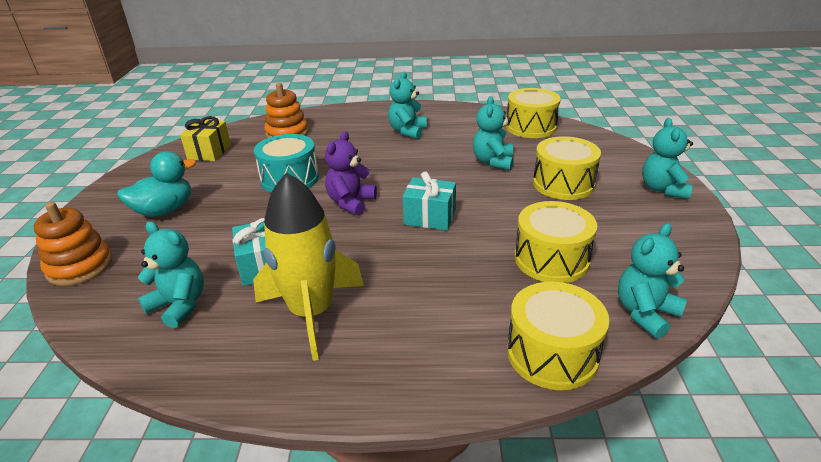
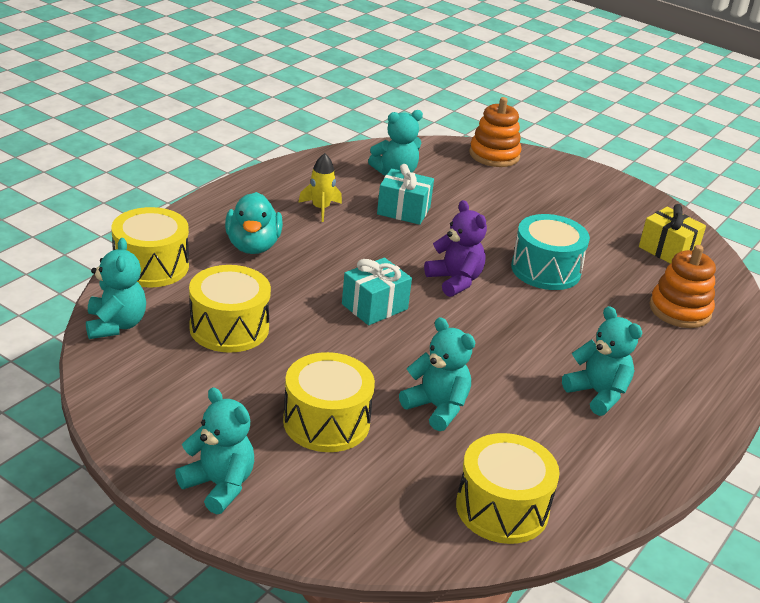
camera: 120 degrees right, 0 degrees up
(165, 210) = (550, 200): turquoise duck -> turquoise duck (253, 246)
(312, 313) = (320, 209): yellow rocket -> yellow rocket, size x0.48

